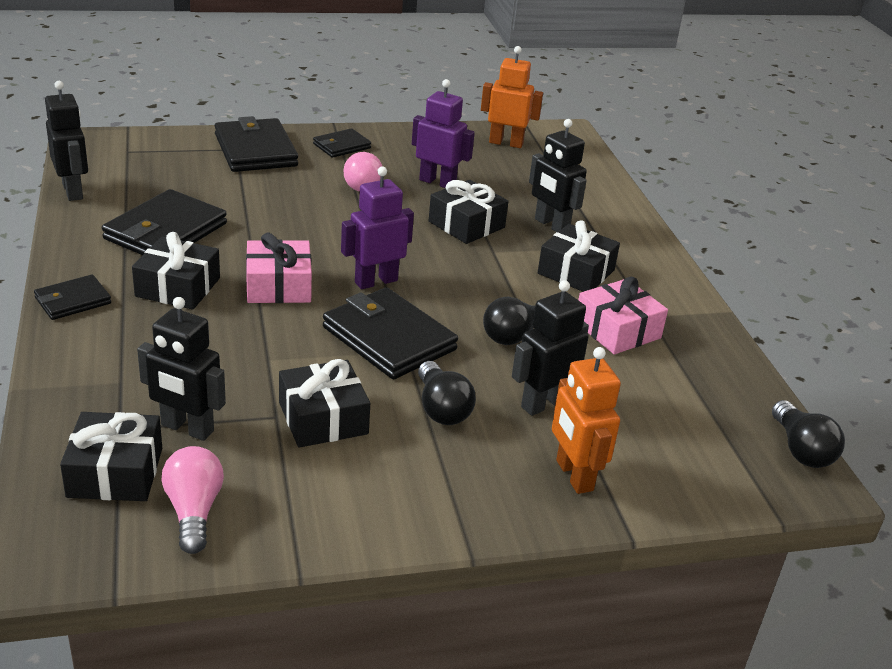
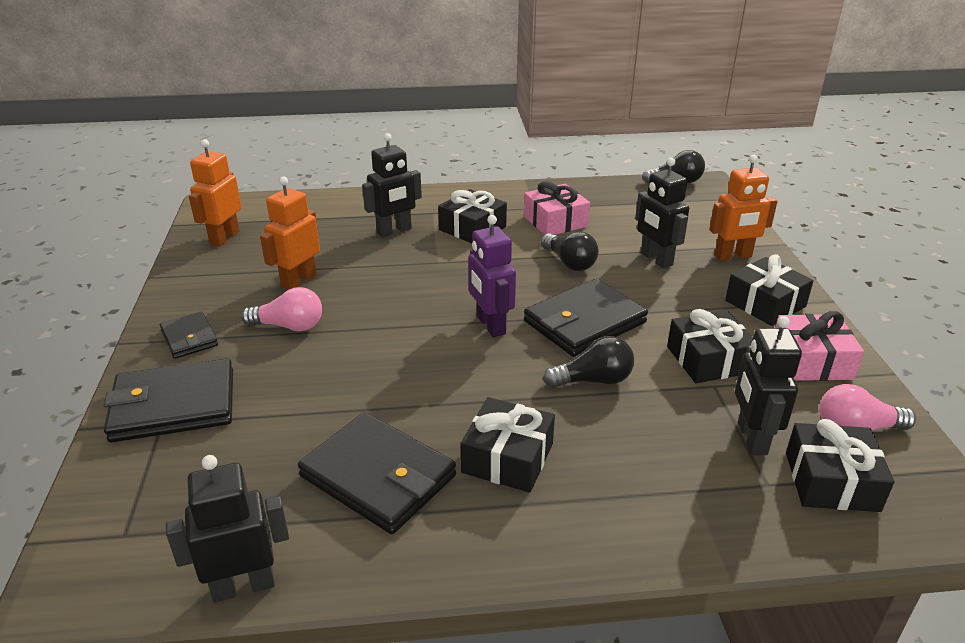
camera: 80 degrees left, 0 degrees up
(73, 301) = (543, 549): black wallet -> none
(187, 428) = (751, 438): black robot -> black robot turned 150 degrees clockwise
(278, 286) = (501, 384): pink gift -> pink gift (811, 361)
(437, 182) = (298, 281): purple robot -> orange robot
(441, 408) = (676, 302): black light bulb -> black light bulb (593, 380)
(466, 224) = (388, 271): black gift -> black gift (765, 304)

